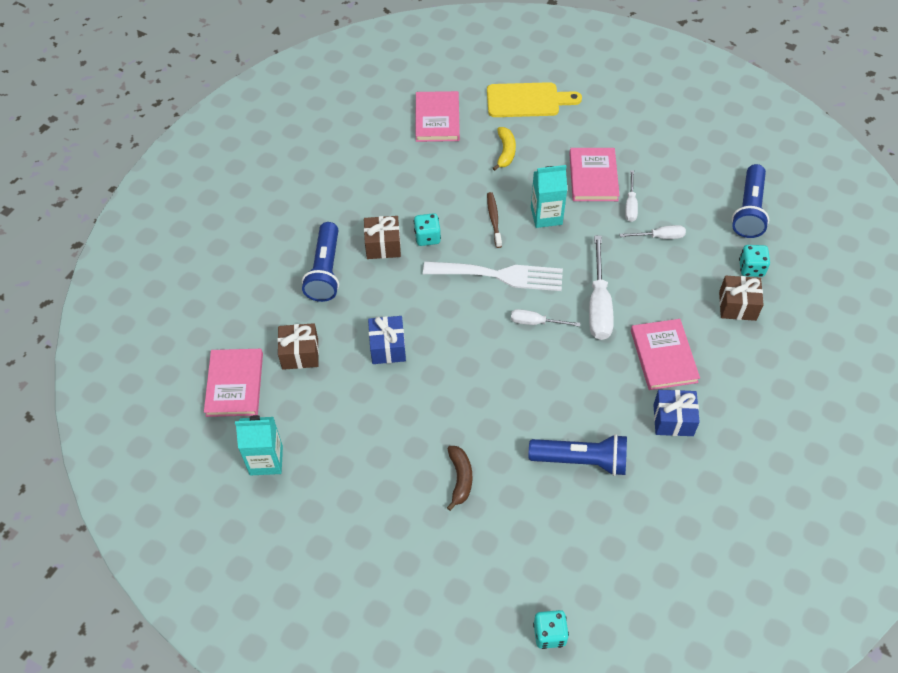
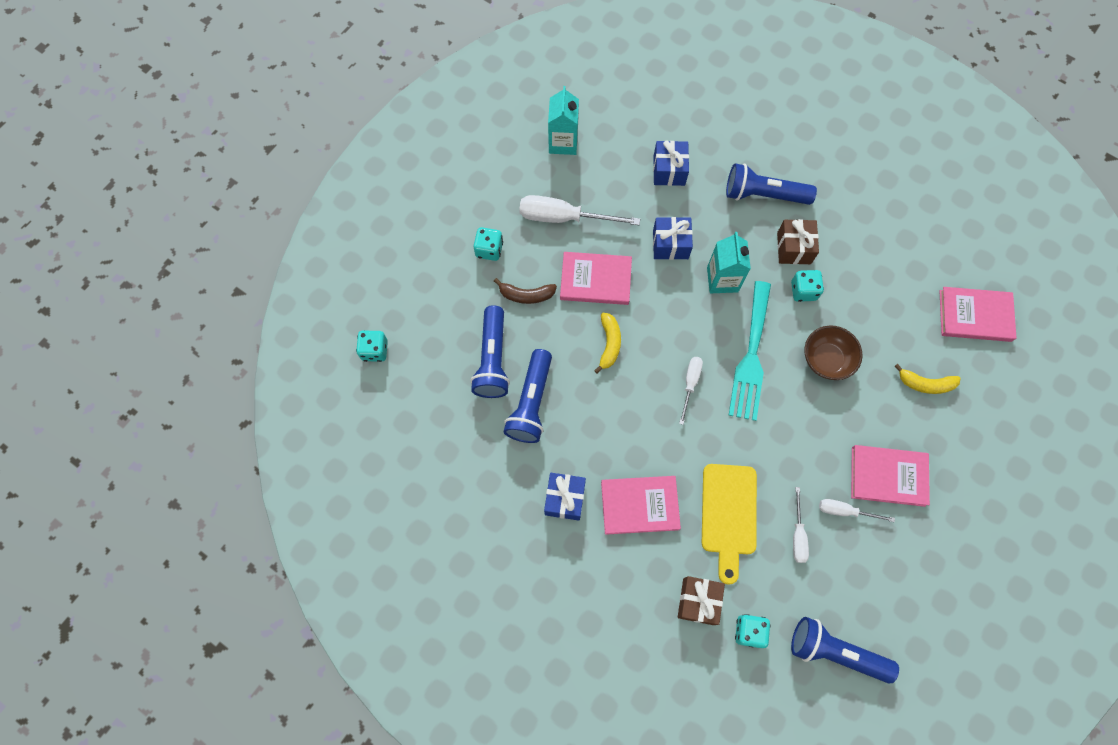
camera: 95 degrees right, 15 degrees up
(235, 384) = (641, 118): pink book -> pink book (595, 280)
(300, 354) = (669, 170): brown gift -> blue gift
(409, 523) = (489, 249): none -> turquoise dice
(494, 219) = (826, 359): brown toothbrush -> brown bowl
(500, 275) = (751, 357): white fork -> turquoise fork
(505, 394) = (609, 344): none -> yellow banana
(527, 100) = (1009, 419): yellow cutting board -> yellow cutting board (728, 515)
(540, 503) = (493, 360): none -> blue flashlight
(546, 216) = (830, 415): turquoise carton -> turquoise carton (722, 279)
(598, 305) = (708, 450): white screwdriver -> white screwdriver (564, 217)

